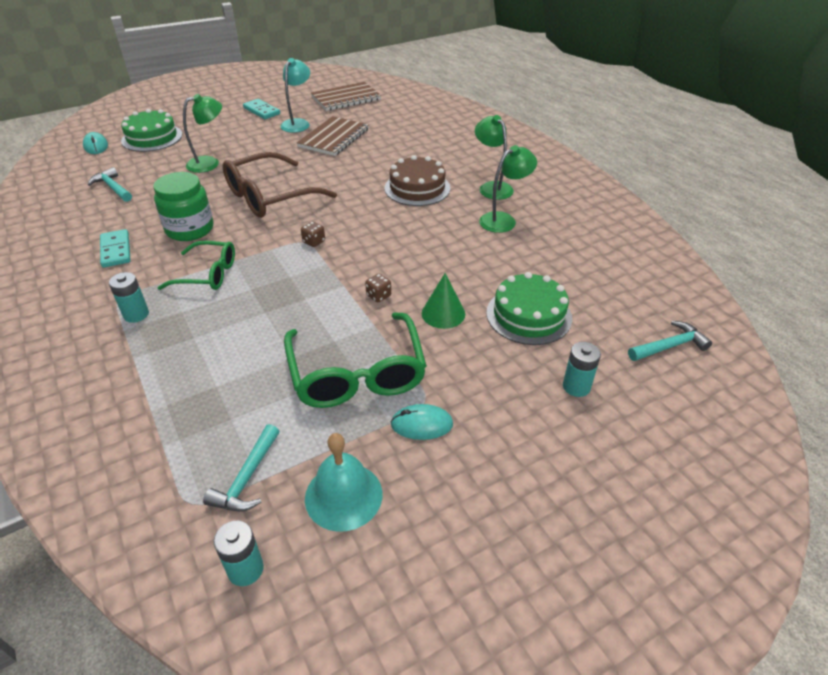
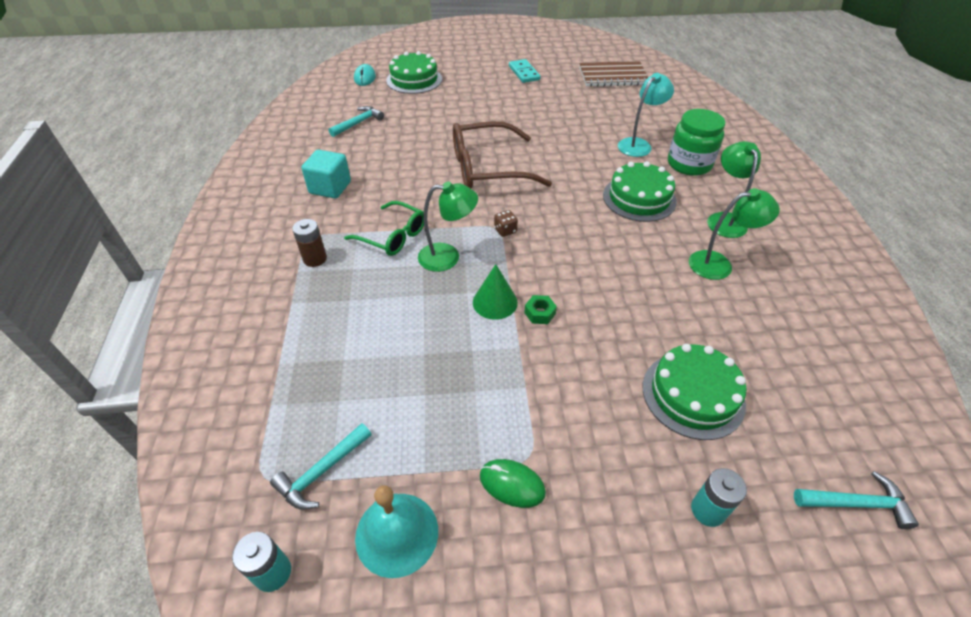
camera: 25 degrees right, 5 degrees up
(113, 188) = (358, 123): turquoise hammer -> turquoise hammer turned 60 degrees clockwise
(116, 250) = (330, 188): turquoise domino -> turquoise cube
(136, 314) = (315, 259): turquoise battery -> brown battery
(190, 229) = (400, 184): green jar -> green jar (689, 164)
(210, 163) = (451, 118): green lamp -> green lamp (448, 257)
(298, 123) = (552, 94): turquoise lamp -> turquoise lamp (638, 144)
(334, 138) = (579, 118): brown notebook -> none
(356, 373) = (476, 395): green glasses -> none
(378, 296) = (539, 313): brown dice -> green nut
(417, 188) = (639, 198): brown cake -> green cake
(421, 424) = (512, 484): turquoise mouse -> green mouse
(443, 313) = (597, 358): green cone -> green cone (495, 302)

